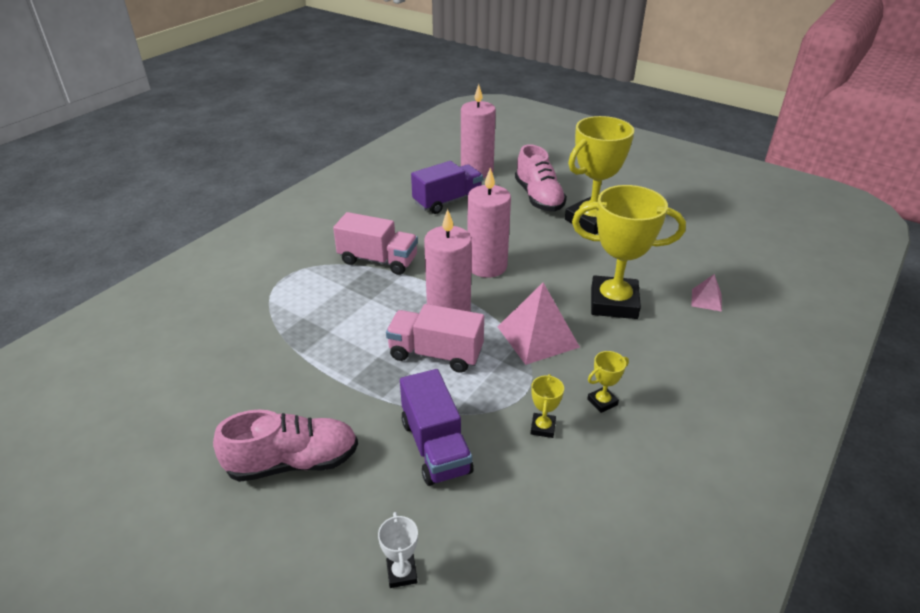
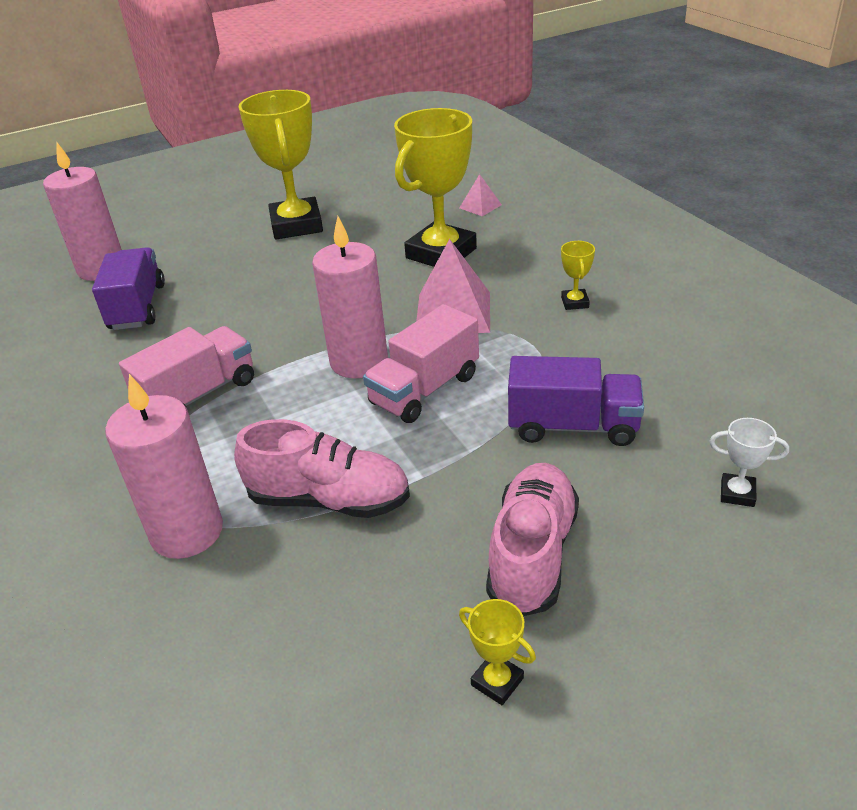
camera: 60 degrees left, 0 degrees up
(487, 266) = (302, 313): pink candle -> pink candle (187, 532)
(538, 197) = (214, 243): pink shoe -> pink shoe (329, 500)
(543, 427) = (587, 347): yellow trophy -> yellow trophy (497, 681)

